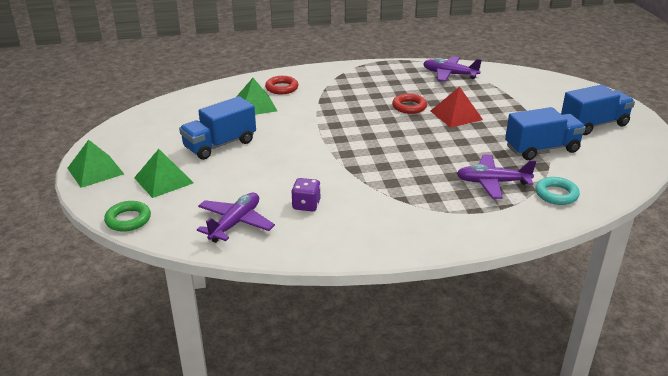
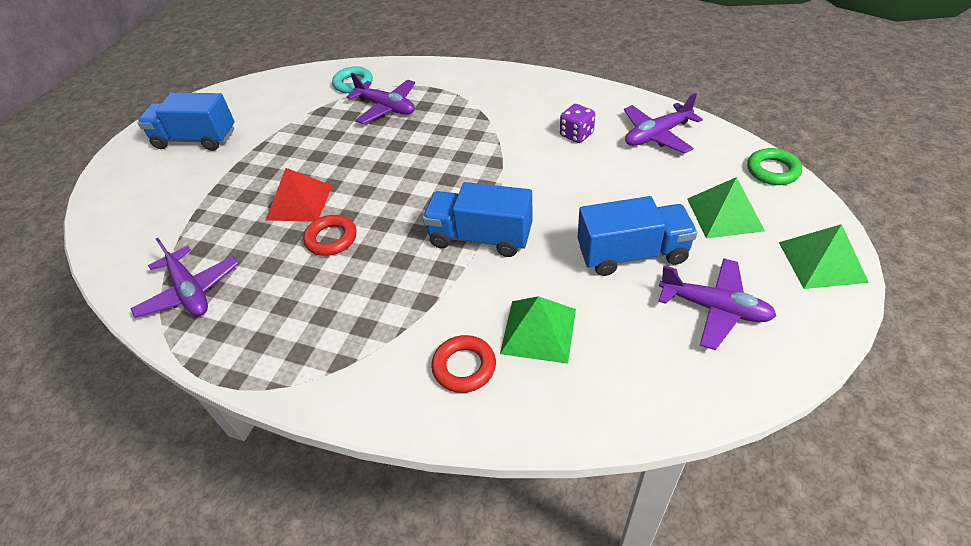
camera: 145 degrees left, 15 degrees up
(162, 135) = (714, 308): none -> purple plane
(542, 149) = (291, 127): blue truck -> blue truck (480, 237)

